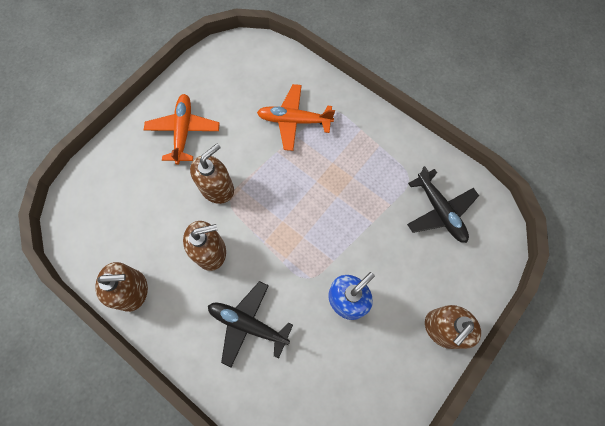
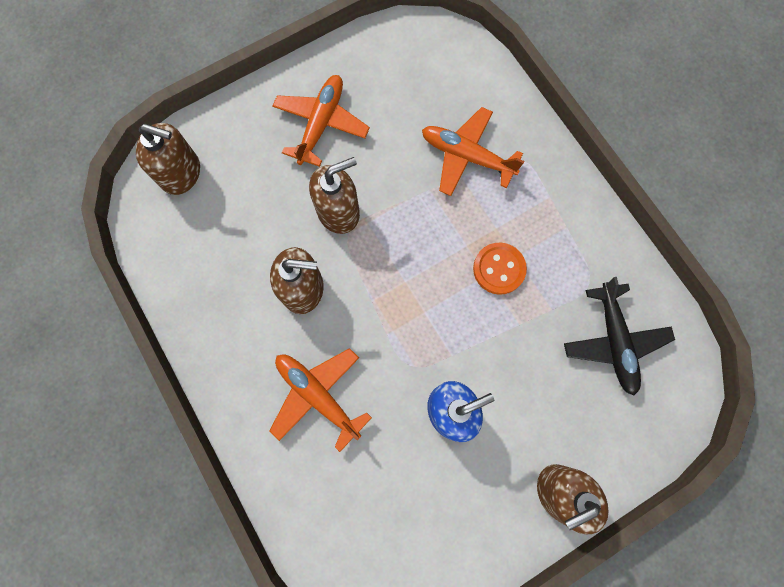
camera: 20 degrees right, 5 degrees up
(132, 290) = (194, 303): brown soap dispenser -> brown soap dispenser (181, 173)
(248, 324) = (318, 395): black plane -> orange plane
(344, 189) = (499, 269): none -> orange button

